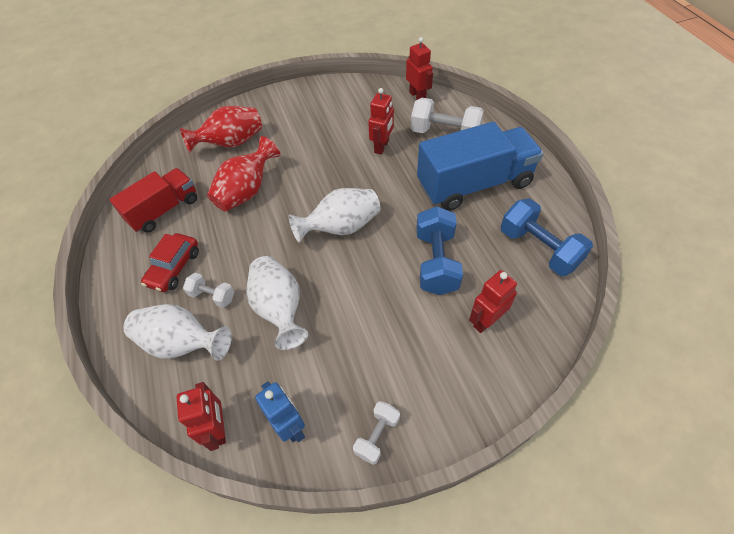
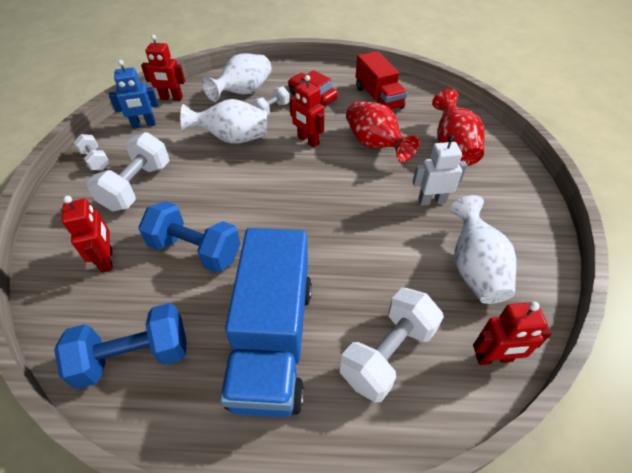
camera: 110 degrees right, 5 degrees down
(304, 142) = (431, 201): none -> white robot
(341, 227) = (288, 195): white vase -> white vase (474, 269)
(382, 147) = (392, 268): red robot -> red robot (308, 140)
(393, 357) = (137, 186): none -> white dumbbell

